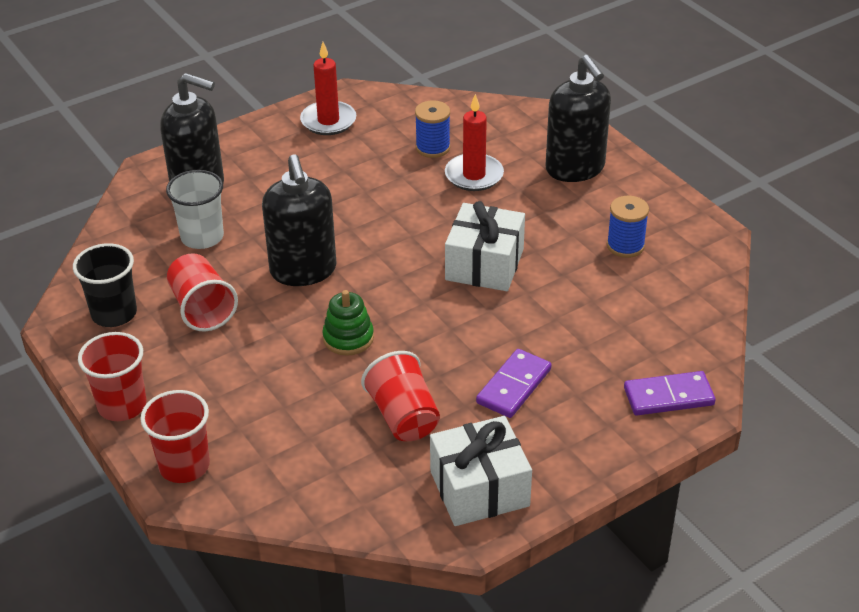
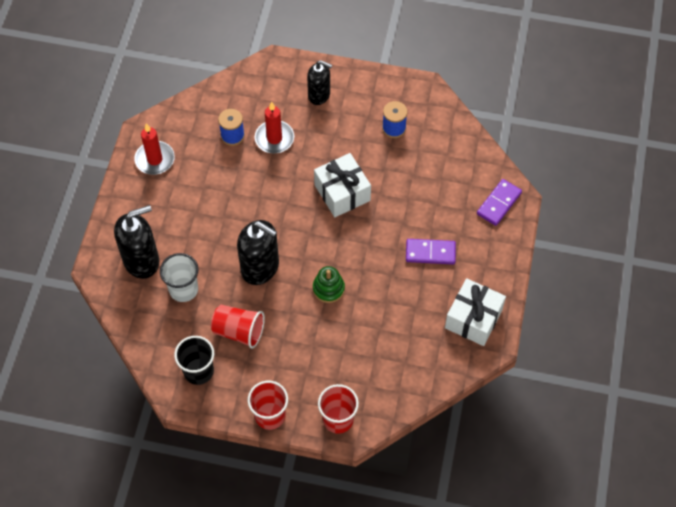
camera: 45 degrees left, 20 degrees up
(403, 417) = (402, 310): red cup -> none
(513, 386) = (430, 253): purple domino -> purple domino turned 75 degrees counterclockwise
(575, 168) = (319, 95): black soap dispenser -> black soap dispenser, size x0.65

